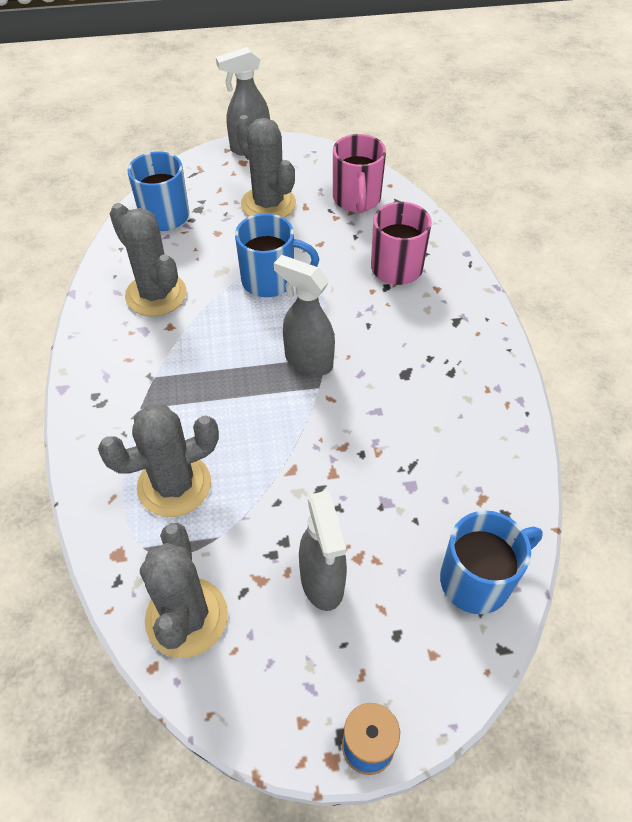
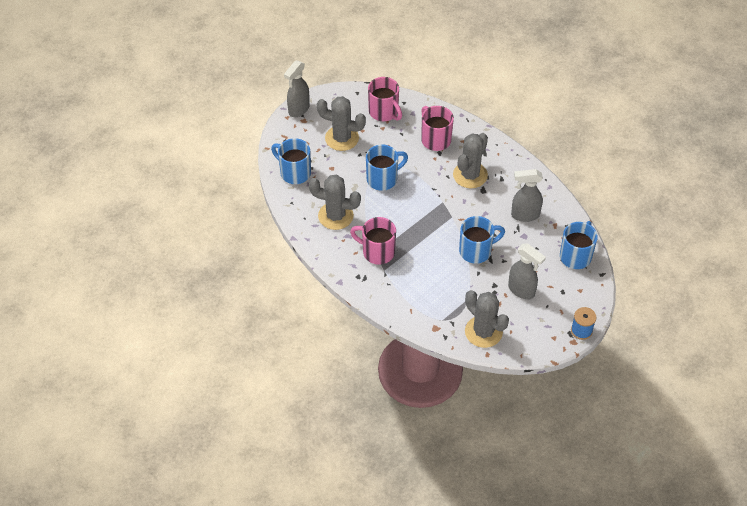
camera: 35 degrees left, 0 degrees up
(158, 375) = (377, 252): none -> pink mug
(174, 485) = (431, 291): grey cactus -> grey cactus (470, 175)
(307, 463) = (476, 251): none -> blue mug
(308, 361) = (436, 208): grey spray bottle -> grey spray bottle (524, 215)

